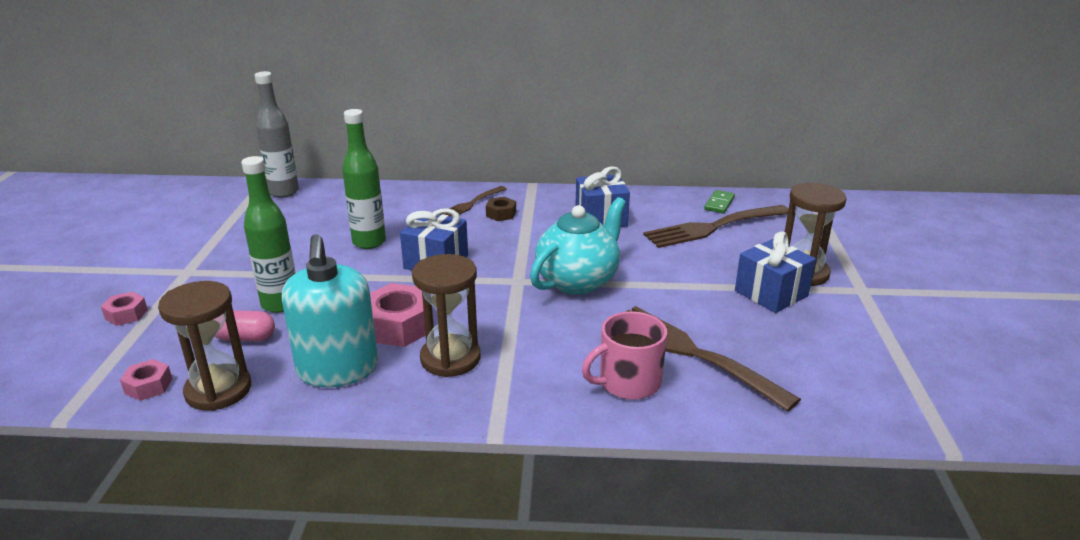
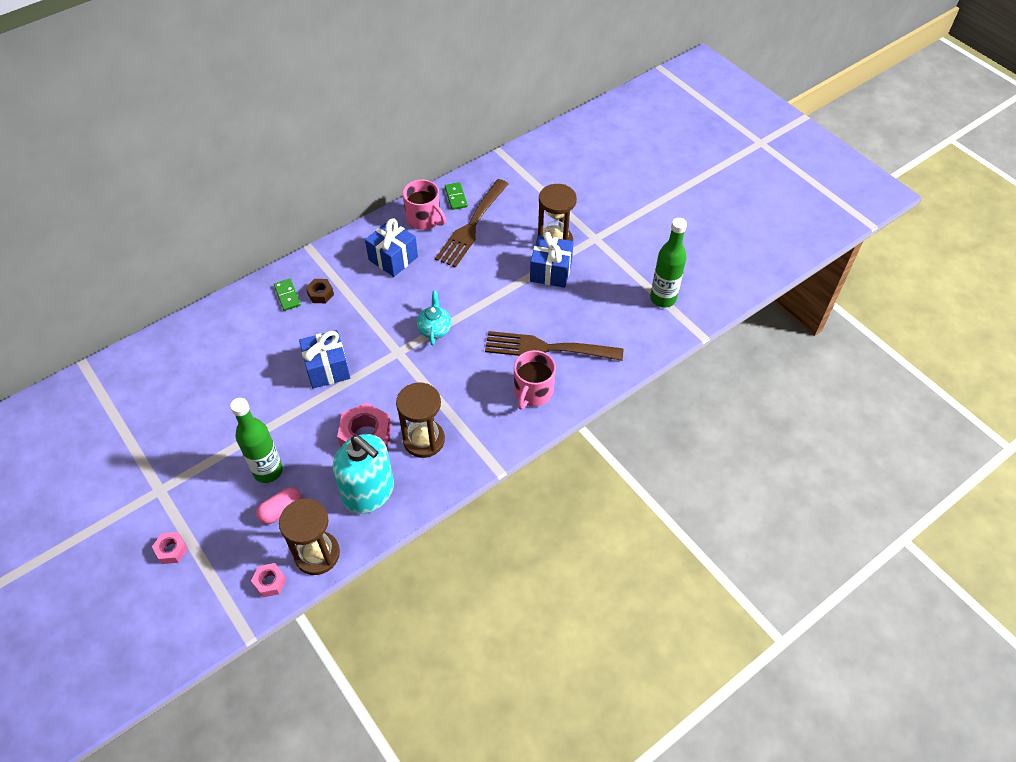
camera: 40 degrees left, 25 degrees up
(284, 192) = (121, 369): grey bottle -> none
(369, 242) = (258, 379): green bottle -> green bottle (663, 298)
(471, 204) = (287, 296): brown fork -> green domino
(578, 281) = (434, 329): turquoise teapot -> turquoise teapot, size x0.55
(667, 206) = (424, 219): none -> pink mug

